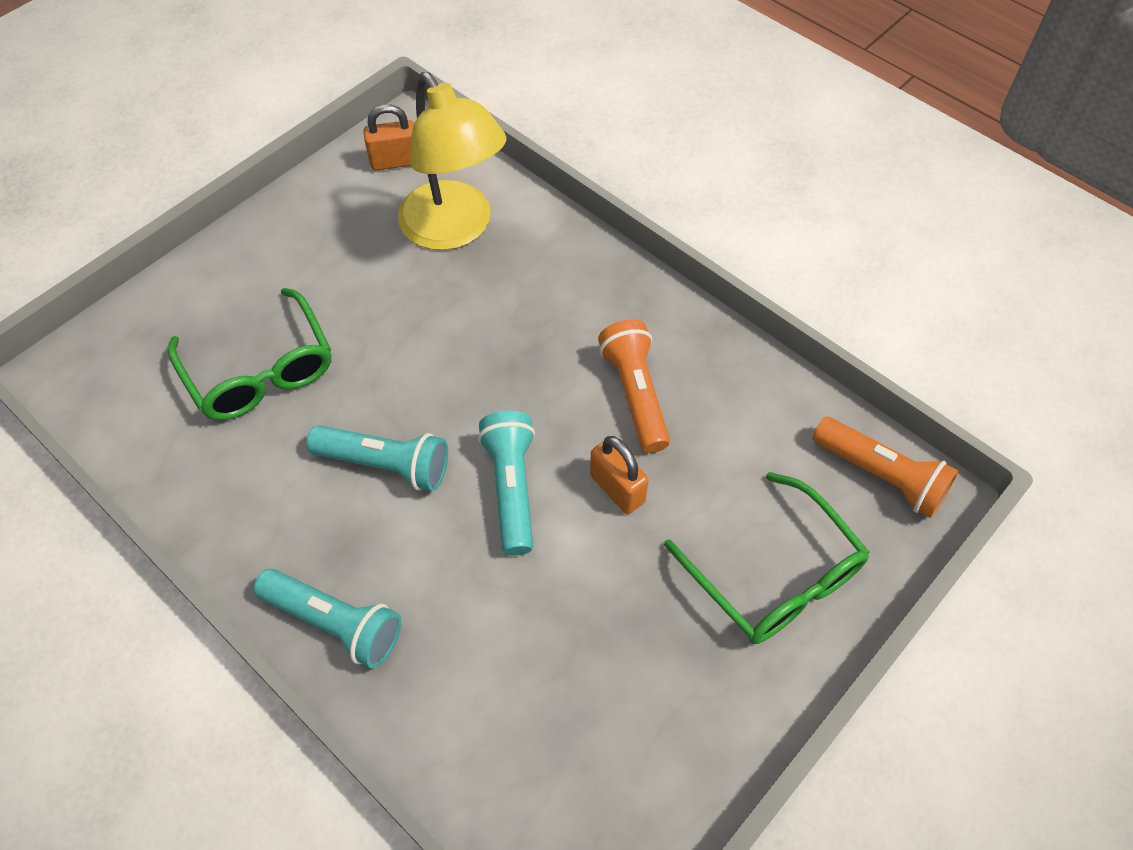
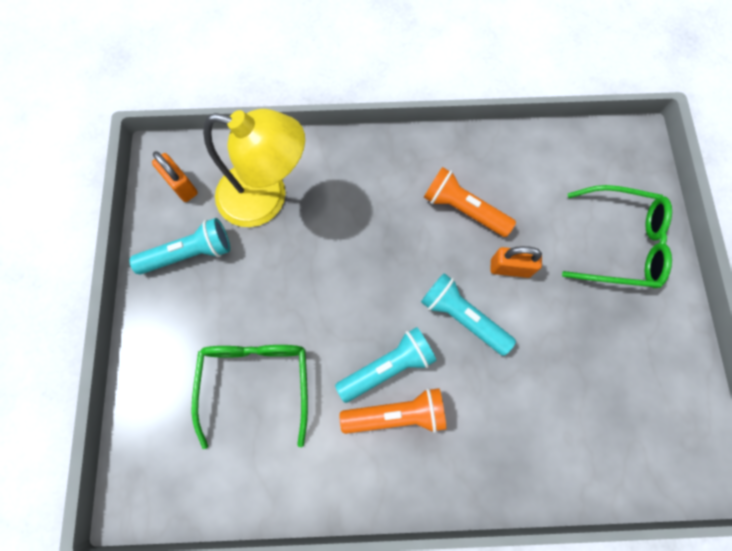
camera: 45 degrees left, 15 degrees up
(260, 370) = (256, 382): green glasses -> green glasses turned 105 degrees counterclockwise
(334, 623) = (461, 474): turquoise flashlight -> turquoise flashlight (189, 253)
(395, 161) = (181, 185): orange padlock -> orange padlock turned 75 degrees counterclockwise
(881, 476) = (610, 150): orange flashlight -> orange flashlight (396, 414)

